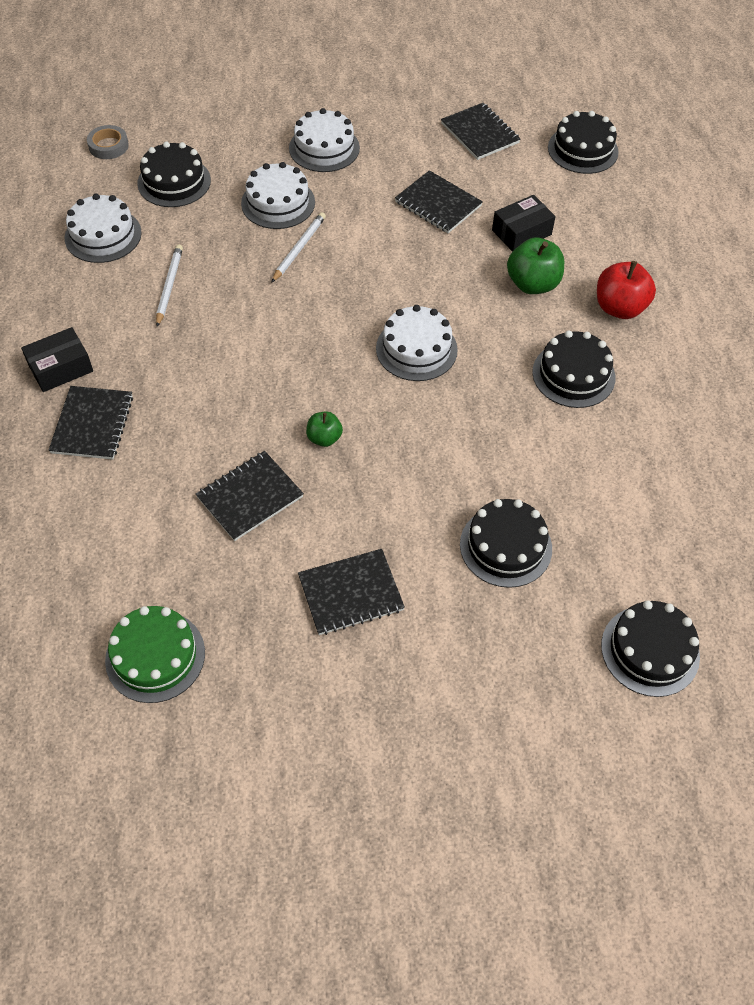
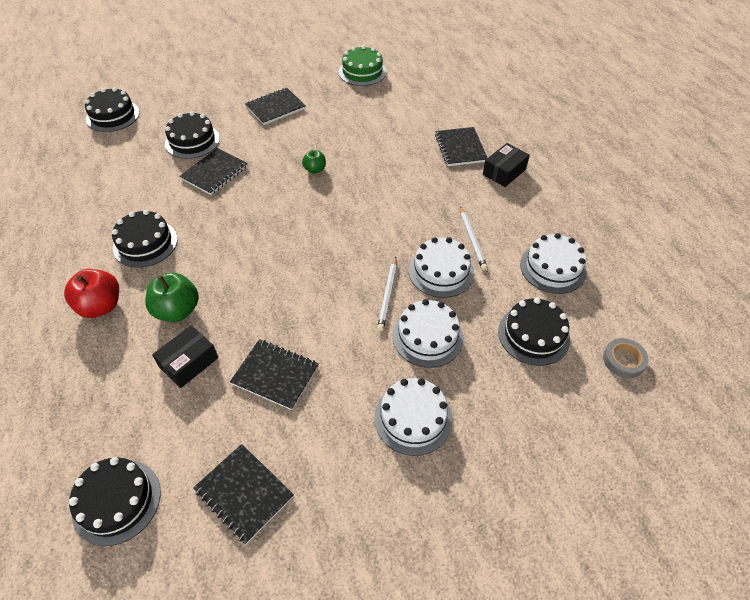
camera: 165 degrees right, 5 degrees down
(250, 497) = (347, 134): black notebook -> black notebook (214, 173)
(416, 349) = (267, 236): white cake -> white cake (441, 271)

